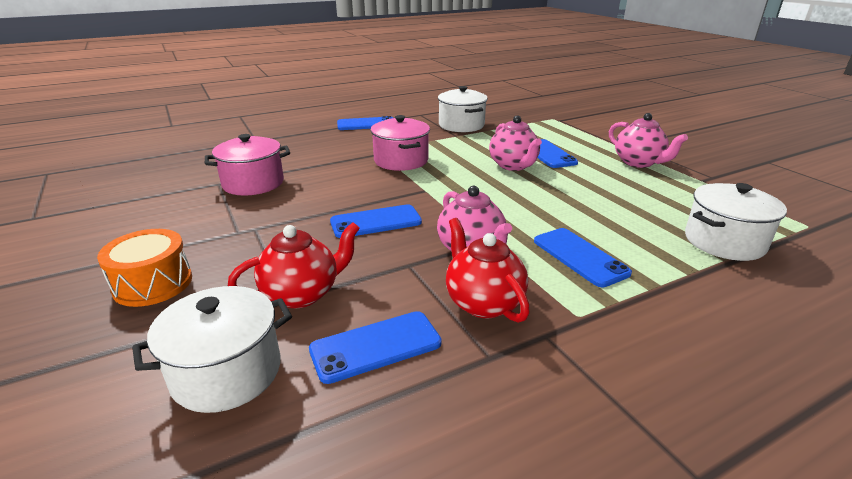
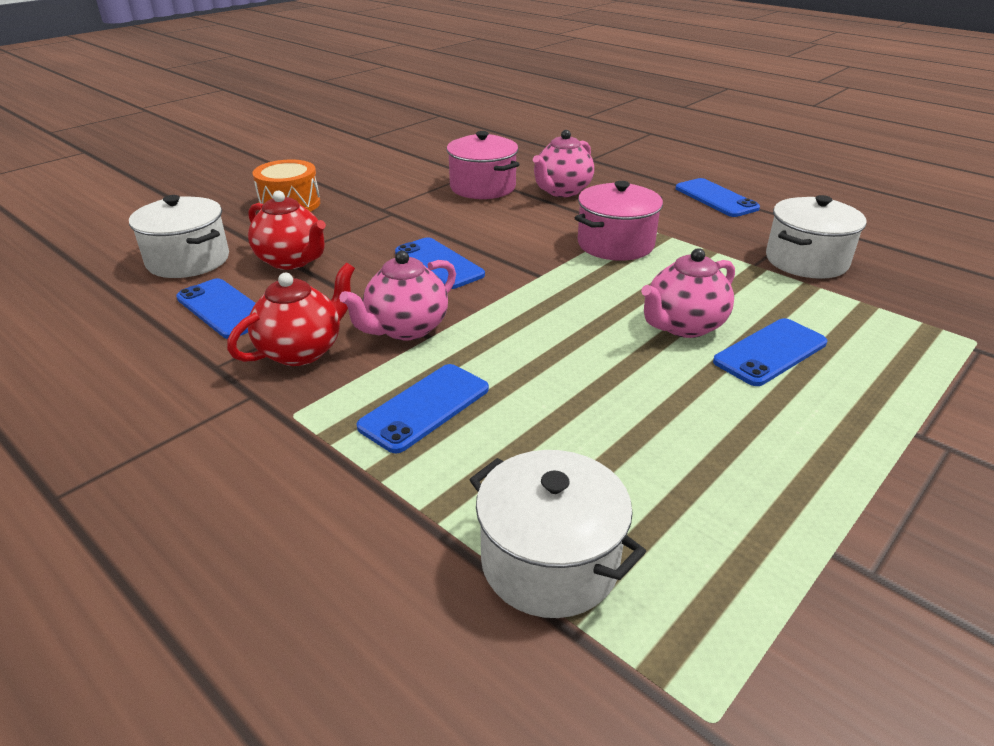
camera: 70 degrees right, 5 degrees up
(638, 162) = (844, 460): pink teapot -> pink teapot (561, 191)

